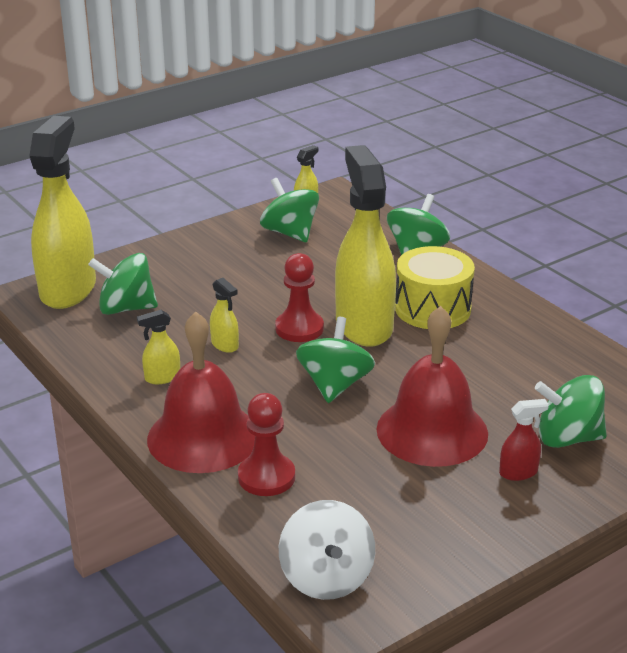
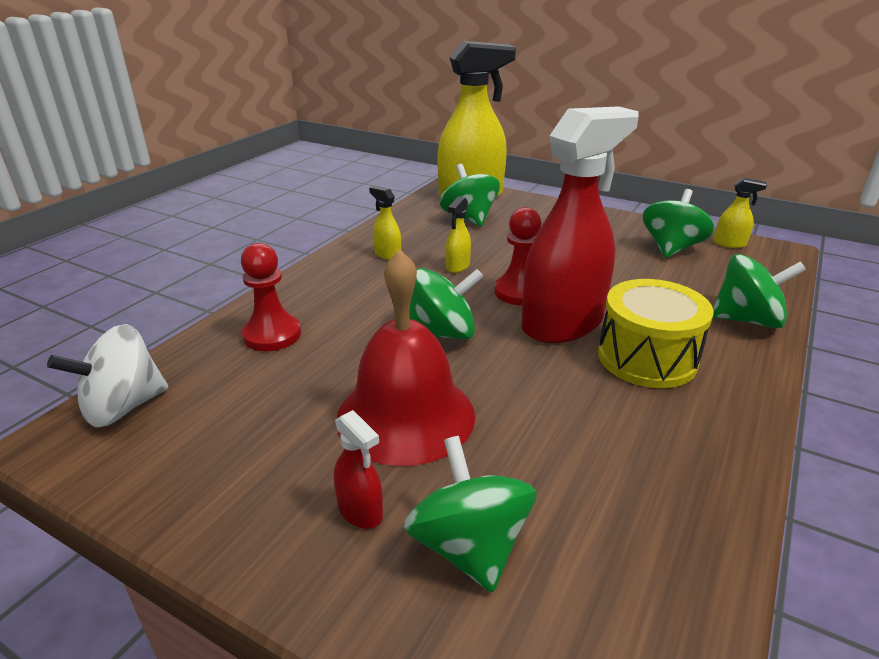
camera: 65 degrees right, 0 degrees up
(203, 437) = (316, 291): red bell -> none
(363, 325) = (563, 324): yellow spray bottle -> red spray bottle

